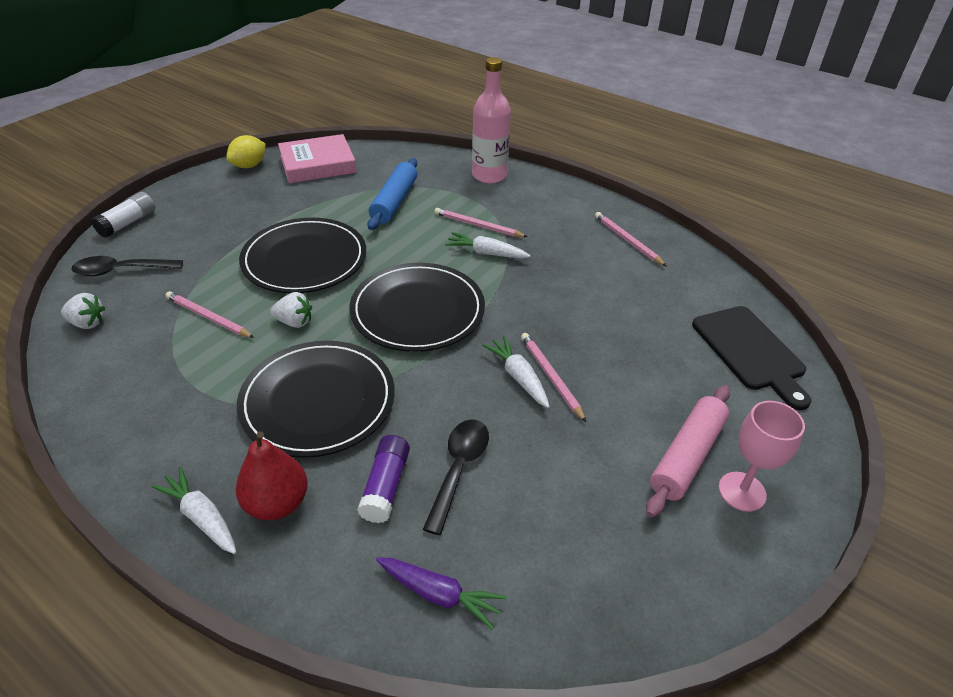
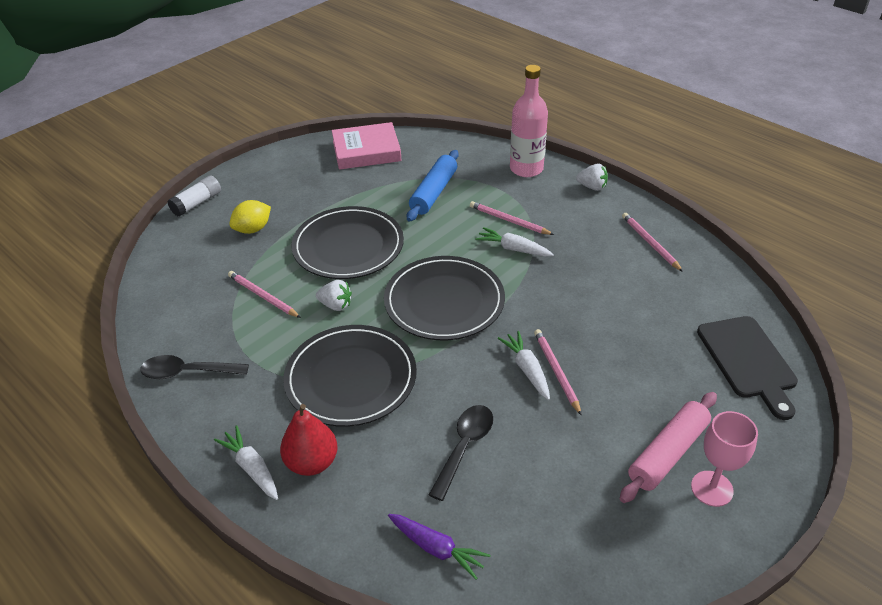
camera: 10 degrees right, 0 degrees up
(88, 323) = (163, 295): white strawberry -> white strawberry (592, 187)
(121, 271) = (191, 248): black spoon -> black spoon (187, 372)
(249, 165) = (304, 150): yellow lemon -> yellow lemon (253, 229)
(386, 486) = (401, 456): purple glue stick -> none

